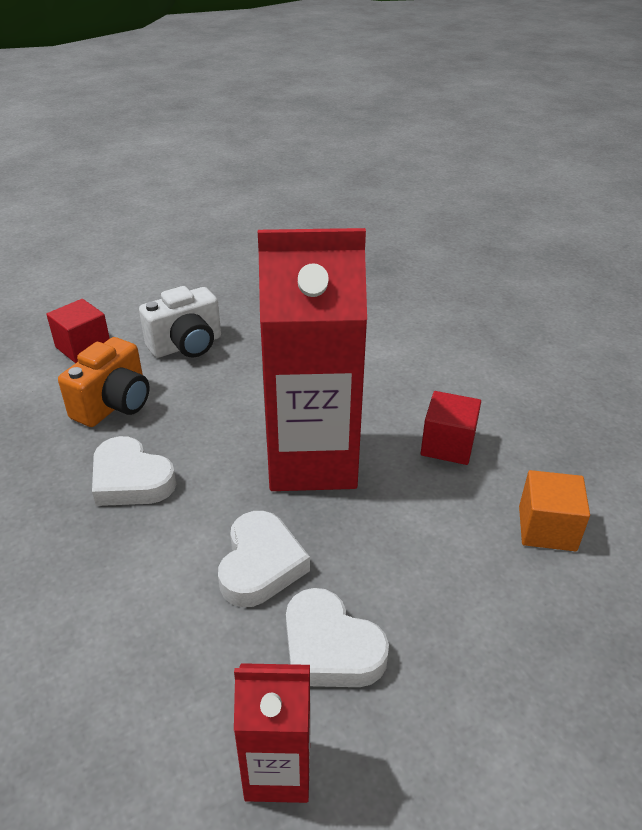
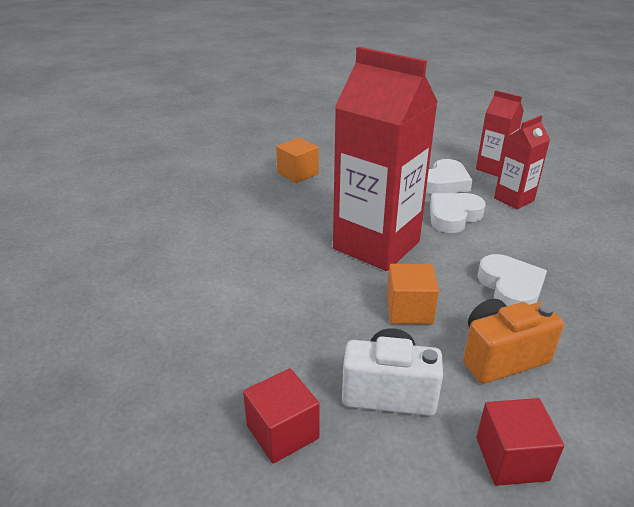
camera: 140 degrees left, 5 degrees down
(192, 671) = (514, 199): none -> red carton
(217, 407) = (409, 310): none -> orange cube
(330, 648) = (445, 183): white heart -> white heart turned 45 degrees clockwise
(447, 445) = (286, 217): red cube -> red cube (282, 432)

